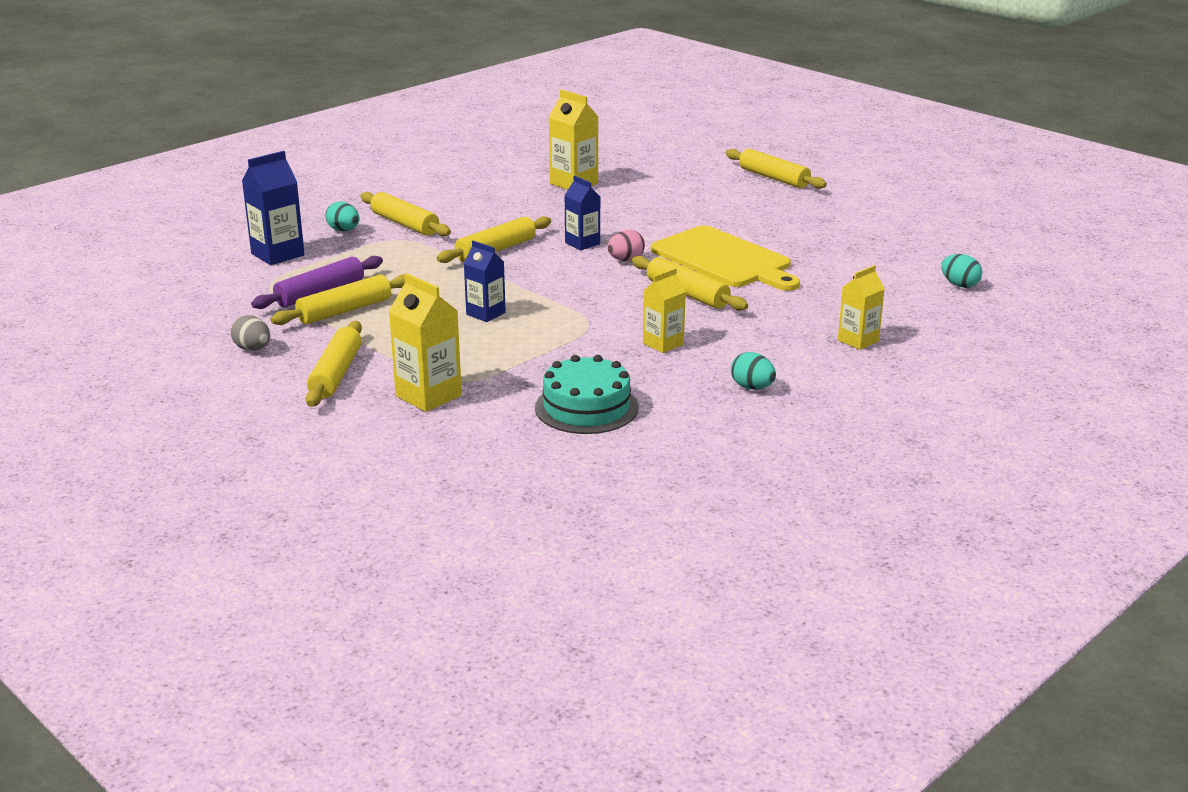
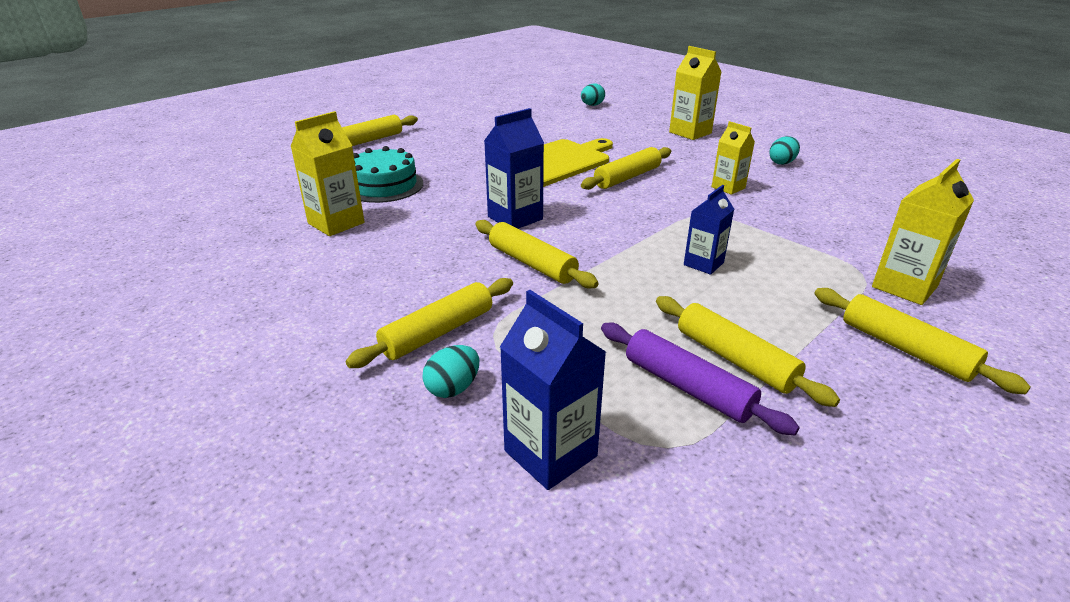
camera: 90 degrees left, 5 degrees up
(252, 349) = (892, 431): grey egg -> none
(336, 374) = (905, 349): yellow rolling pin -> yellow rolling pin turned 45 degrees clockwise
(582, 243) = (515, 218): blue carton -> blue carton, size x1.51
(586, 407) = (861, 215): turquoise cake -> turquoise cake (384, 185)
(626, 260) = (557, 199): pink egg -> none
(858, 341) = (690, 133): yellow carton -> yellow carton, size x1.51

